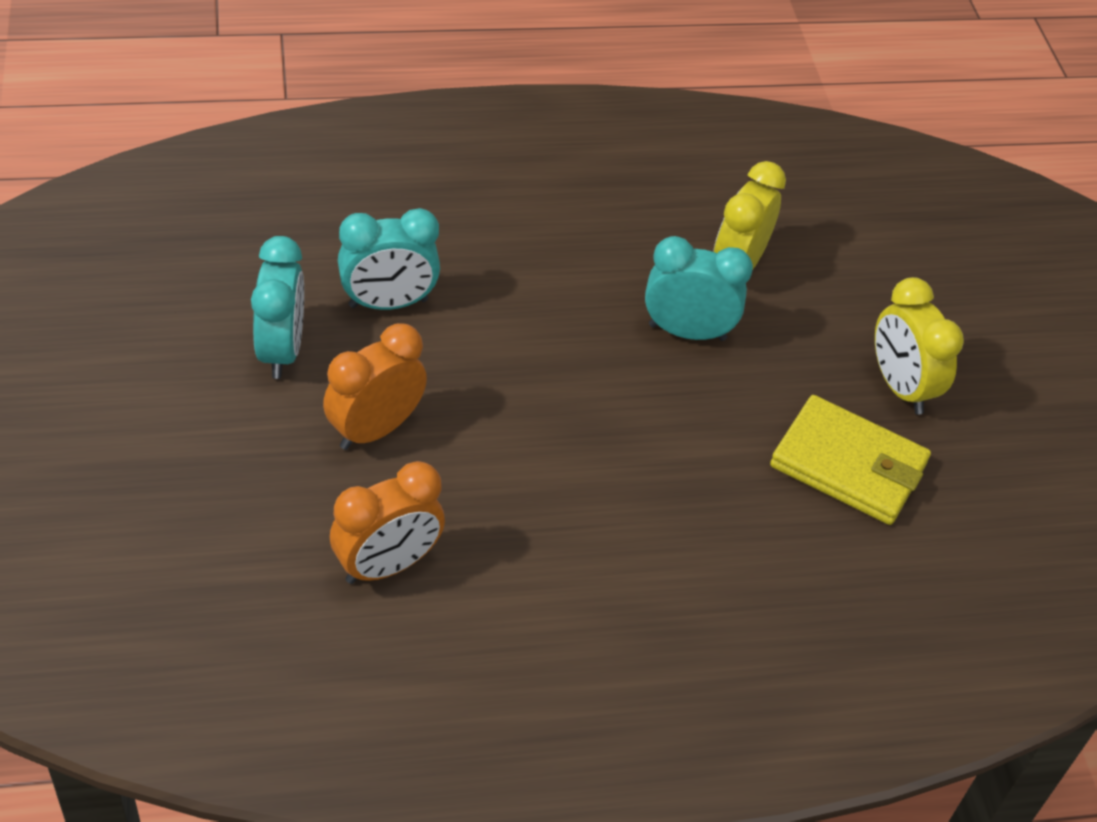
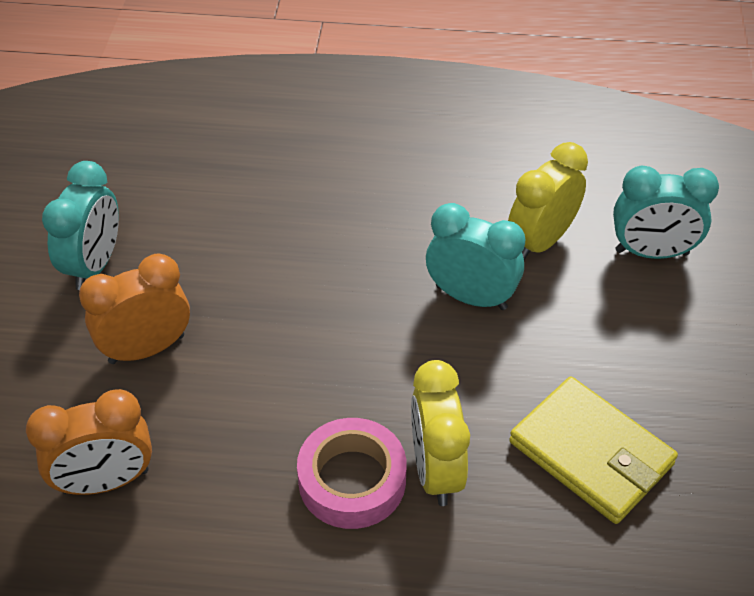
camera: 20 degrees right, 0 degrees up
(388, 303) = (204, 235): turquoise clock -> turquoise clock (651, 252)
(632, 525) = (352, 480): none -> pink tape
(900, 387) = (669, 381): yellow clock -> yellow clock (436, 470)

